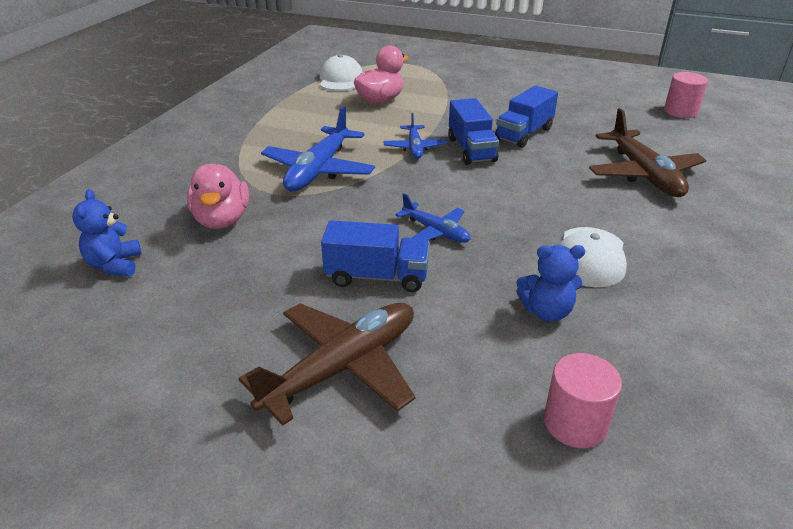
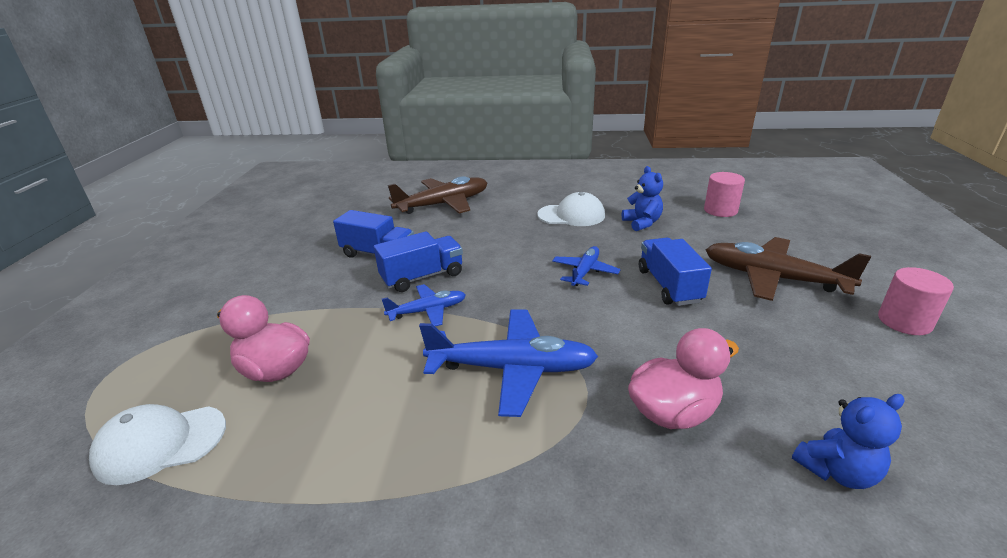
camera: 105 degrees left, 5 degrees down
(680, 111) = (320, 195): pink cylinder -> pink cylinder (904, 321)

